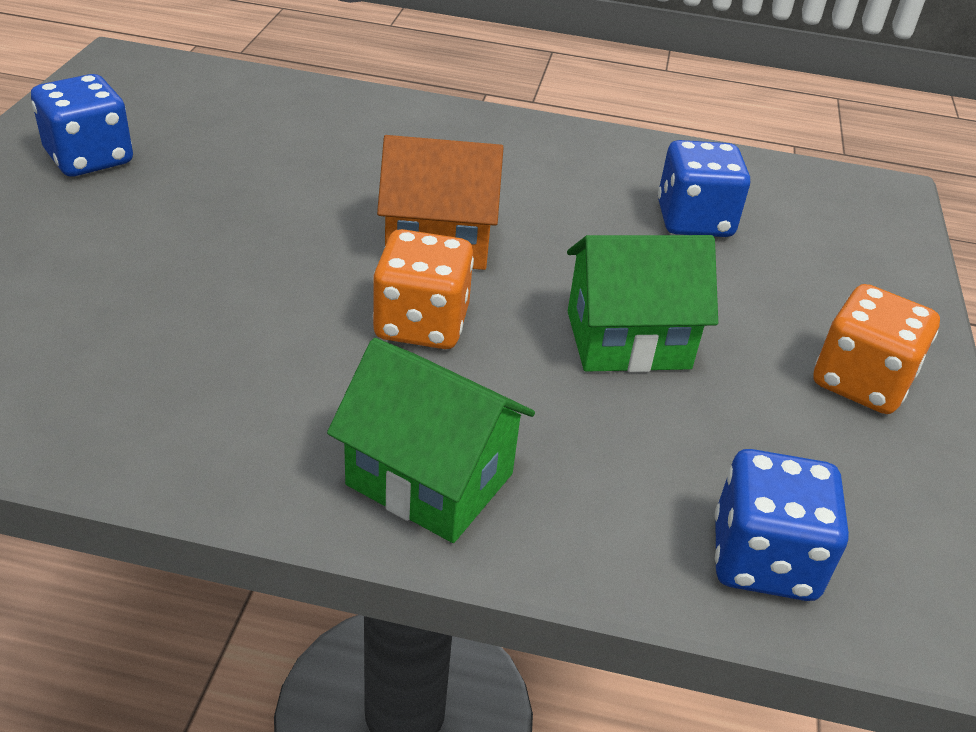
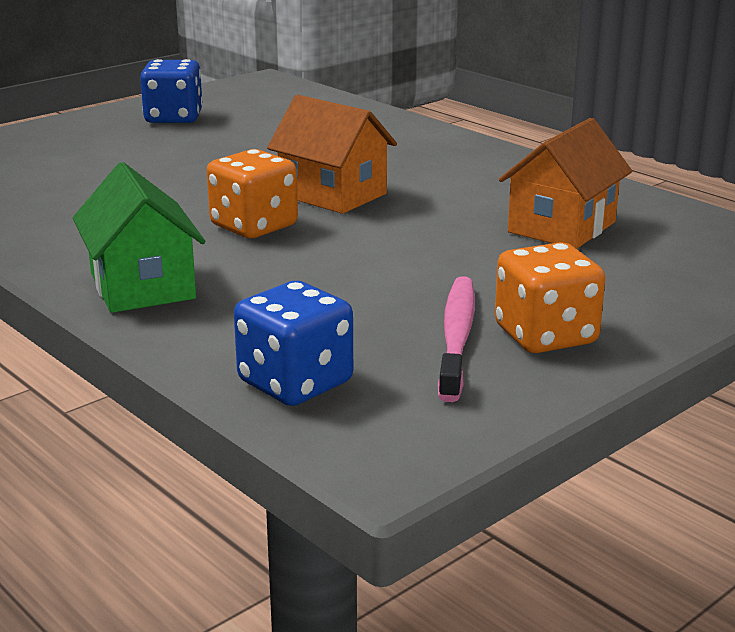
camera: 40 degrees right, 15 degrees down
(628, 340) = (388, 268): green house -> none
(694, 220) = (562, 227): blue dice -> orange house
(802, 417) = (457, 336): none -> pink toothbrush

